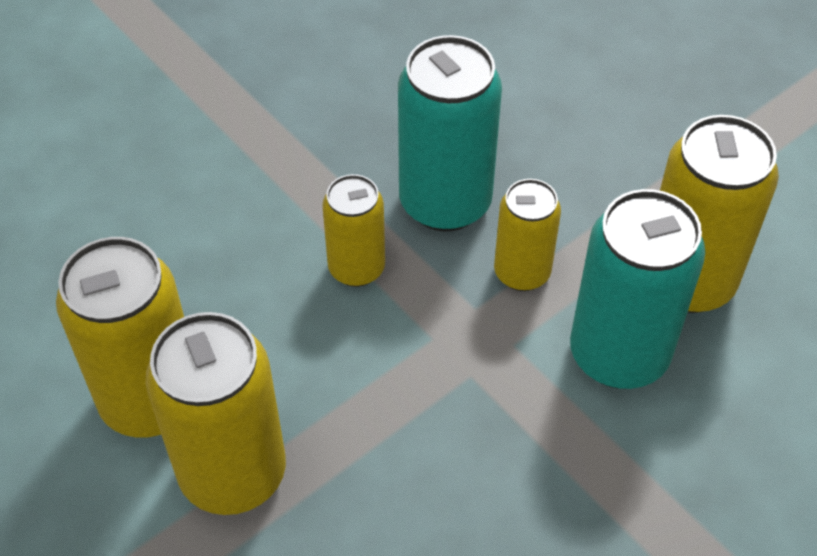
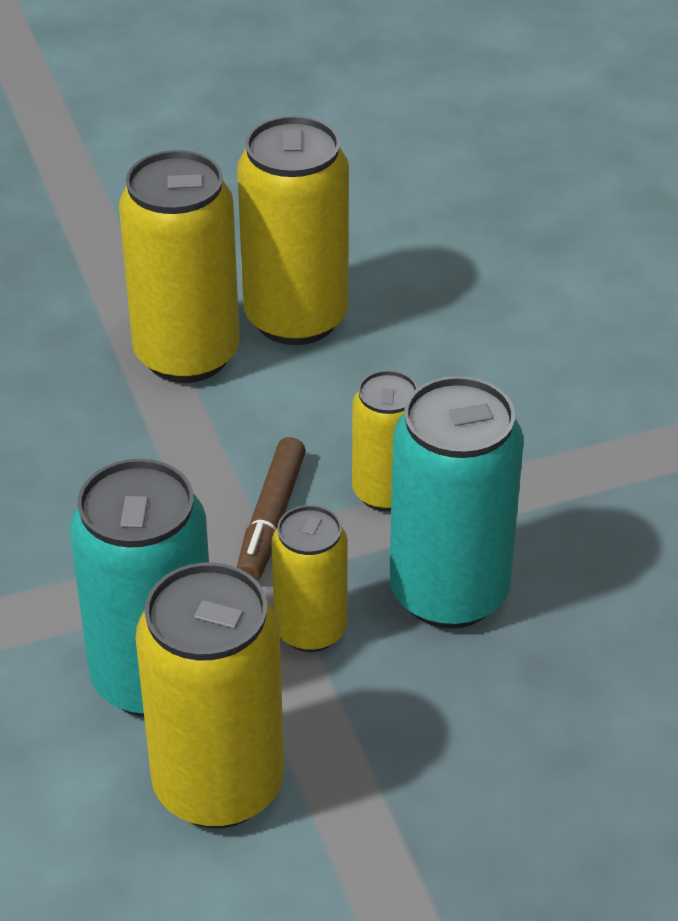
camera: 110 degrees right, 10 degrees down
(420, 334) = (271, 519): none -> brown marker

